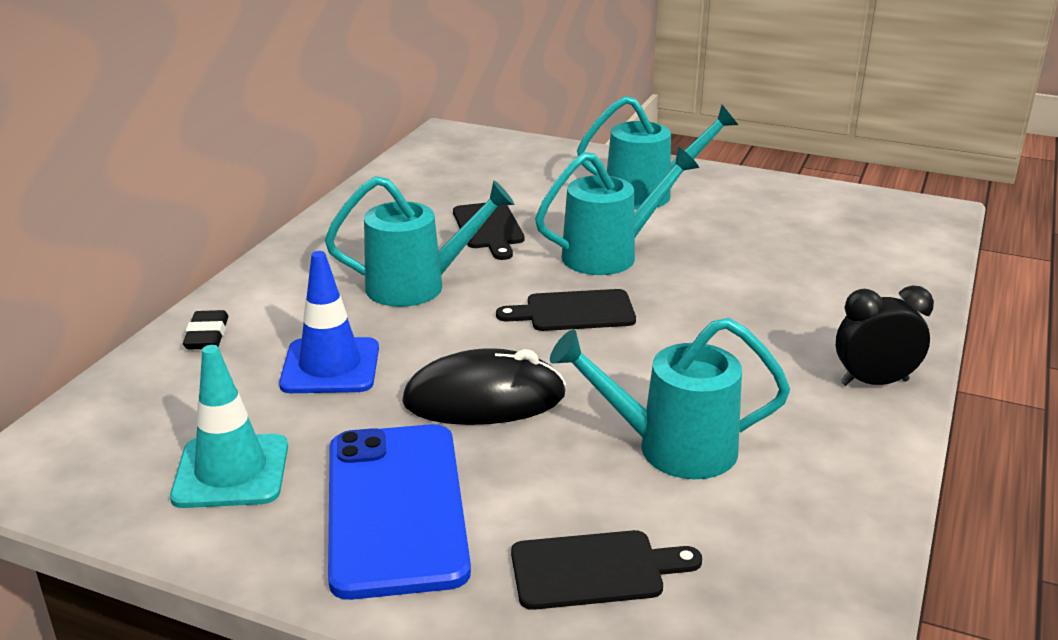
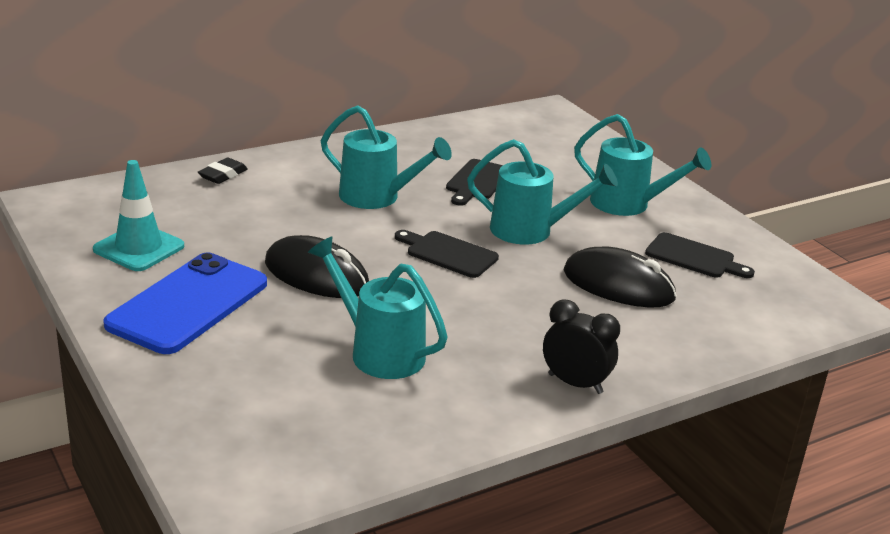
camera: 35 degrees right, 0 degrees up
(330, 366) = (261, 220): blue traffic cone -> none
(594, 570) = (238, 383): black cutting board -> black cutting board (694, 257)
(758, 271) = (618, 285): none -> black mouse

